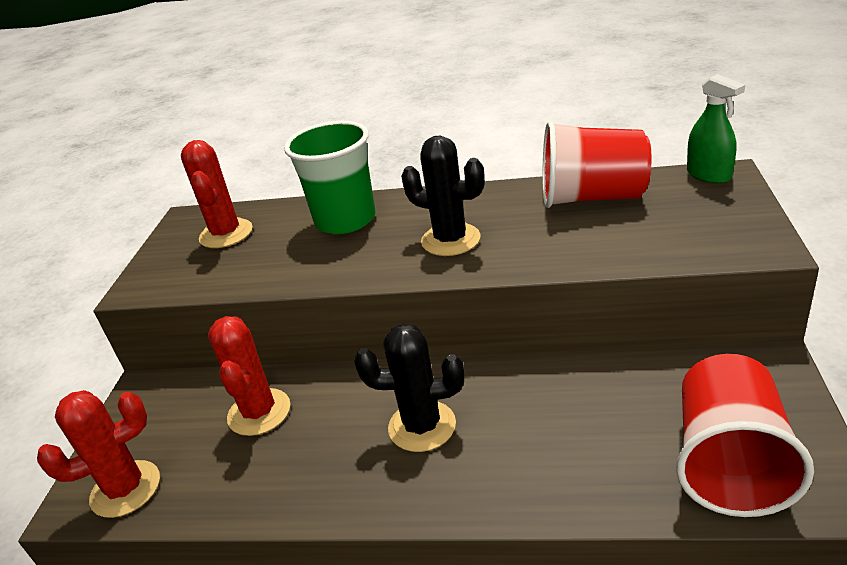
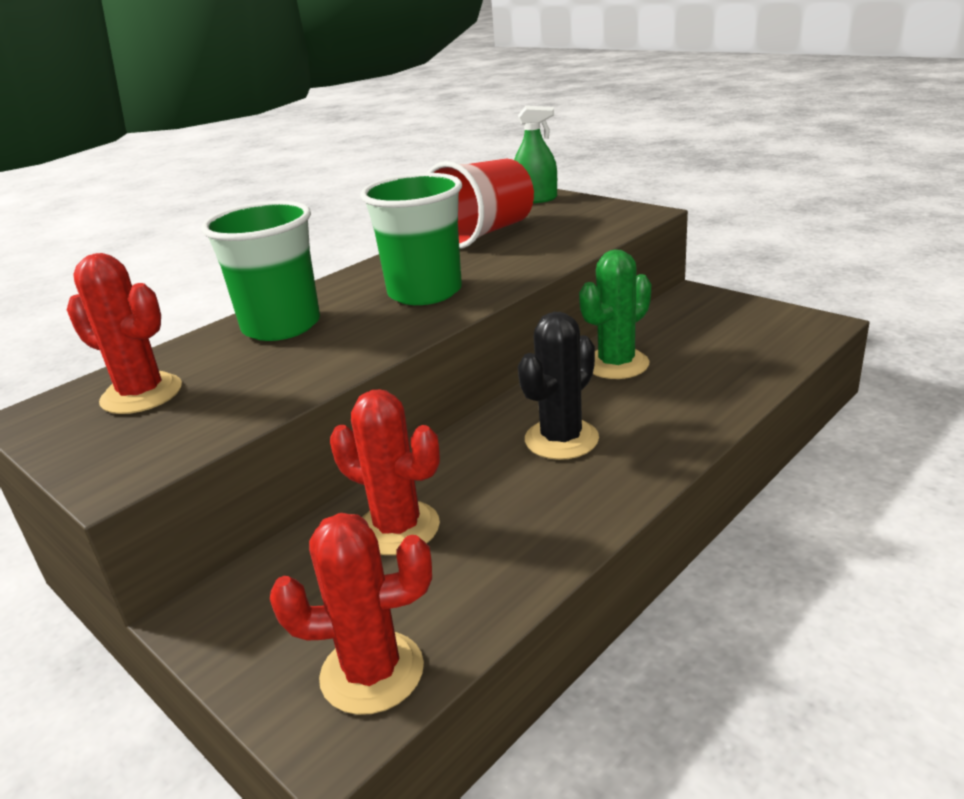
camera: 55 degrees left, 5 degrees down
(125, 489) = (372, 672): red cactus -> red cactus turned 75 degrees clockwise
(450, 240) = (425, 292): black cactus -> green cup
(569, 390) = (616, 364): none -> green cactus
(729, 463) = (760, 340): red cup -> none

